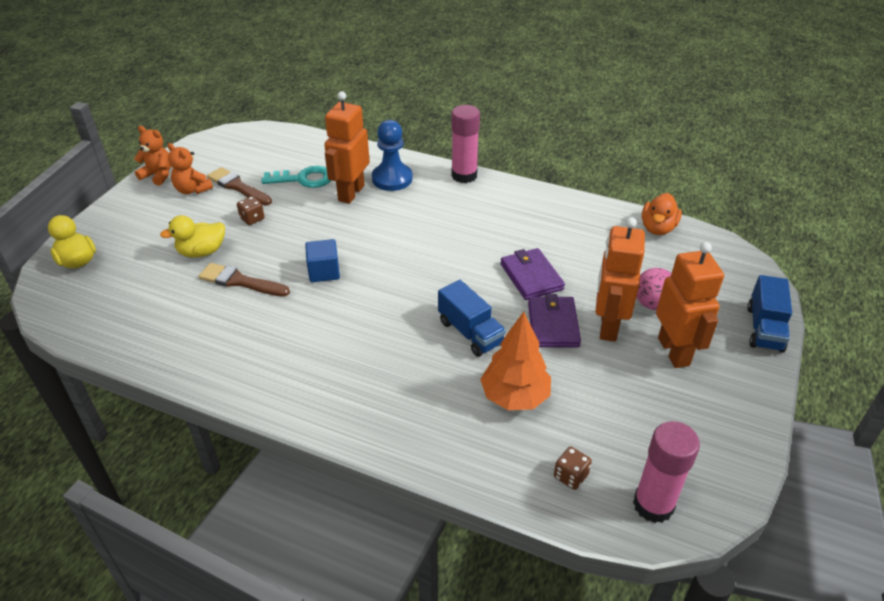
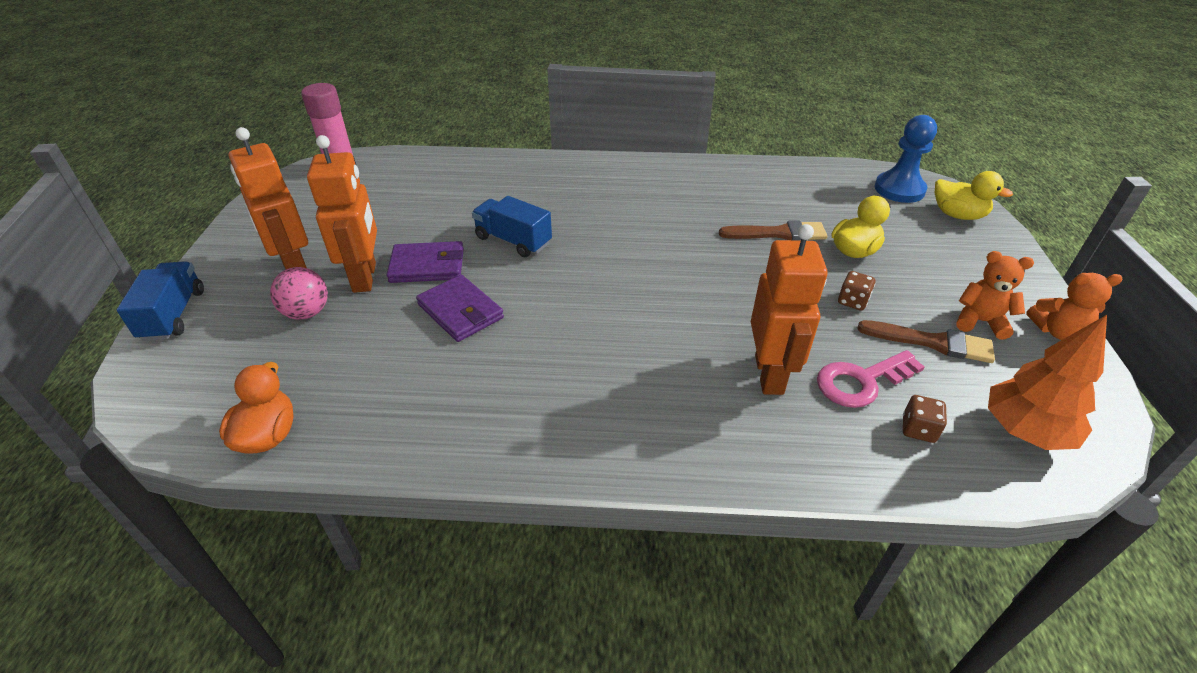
camera: 160 degrees right, 0 degrees up
(304, 179) = (861, 381): turquoise key -> pink key
(324, 272) = (703, 261): blue cube -> none
(392, 179) = (731, 421): blue pawn -> blue pawn (899, 189)
(464, 175) = (618, 464): pink glue stick -> none
(515, 397) = (456, 204): orange tree -> orange tree (1024, 431)
(553, 324) = (427, 266): purple wallet -> purple wallet turned 75 degrees counterclockwise
(570, 476) = (404, 171): brown dice -> brown dice (918, 429)

